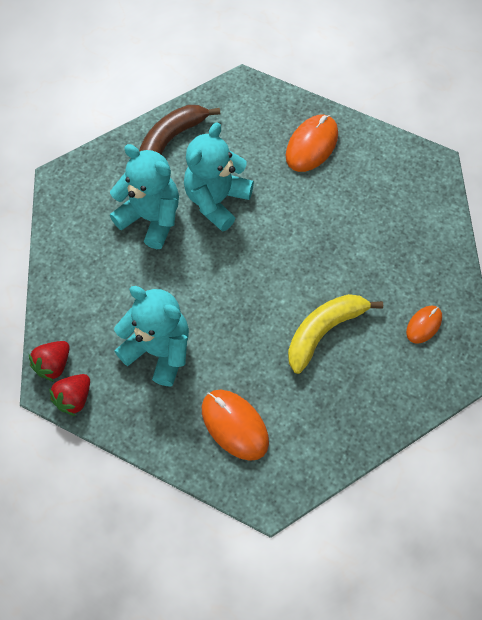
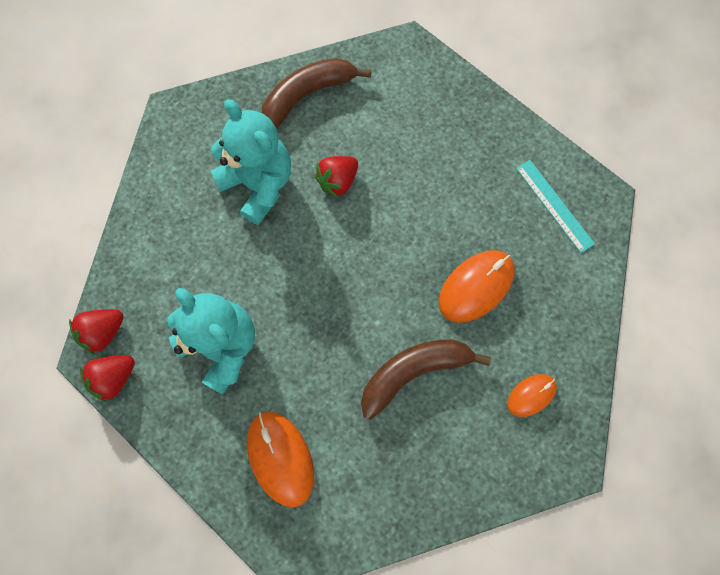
camera: 15 degrees right, 10 degrees up
(216, 200) = (338, 181): turquoise teddy bear -> red strawberry
(311, 145) = (465, 140): orange mouse -> orange mouse (476, 286)
(324, 331) = (413, 372): yellow banana -> brown banana
(398, 178) = (554, 206): none -> turquoise ruler

